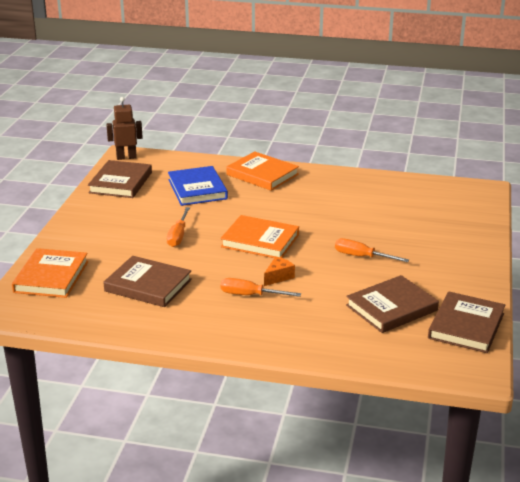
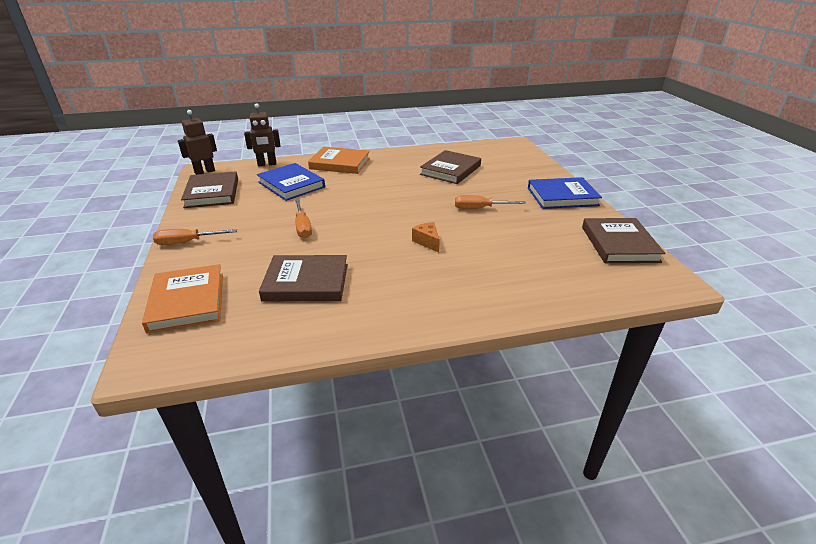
camera: 25 degrees left, 5 degrees up
(189, 160) = (267, 164): none -> brown robot
(250, 295) = (417, 265): orange screwdriver -> orange screwdriver (187, 242)
(260, 241) = (383, 215): orange book -> none
(278, 277) = (427, 242): orange cheese -> orange cheese turned 45 degrees counterclockwise
(391, 308) = (547, 244): brown book -> brown book (450, 170)
(465, 264) = (562, 196): none -> blue book

